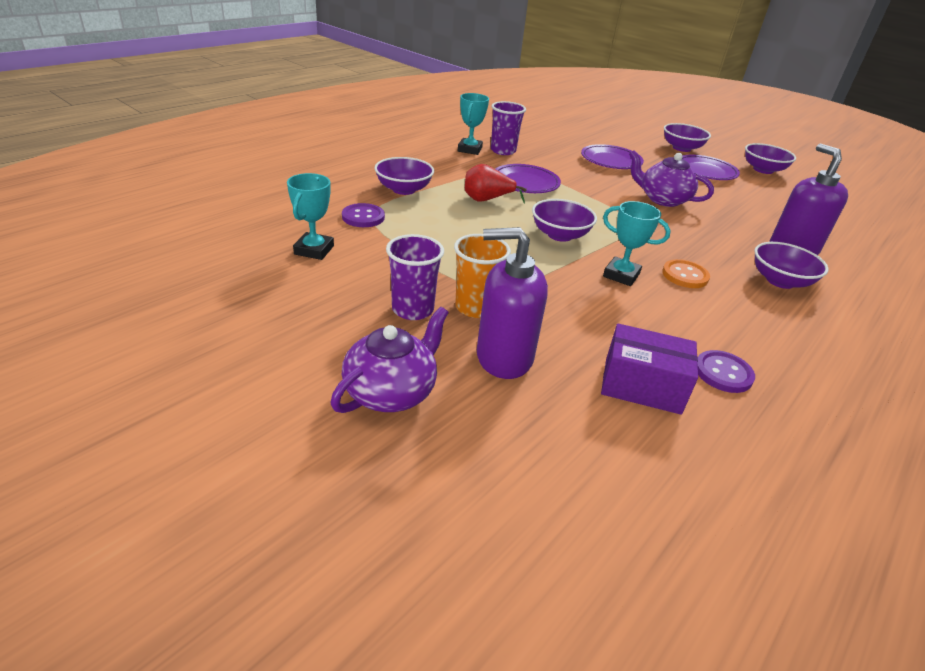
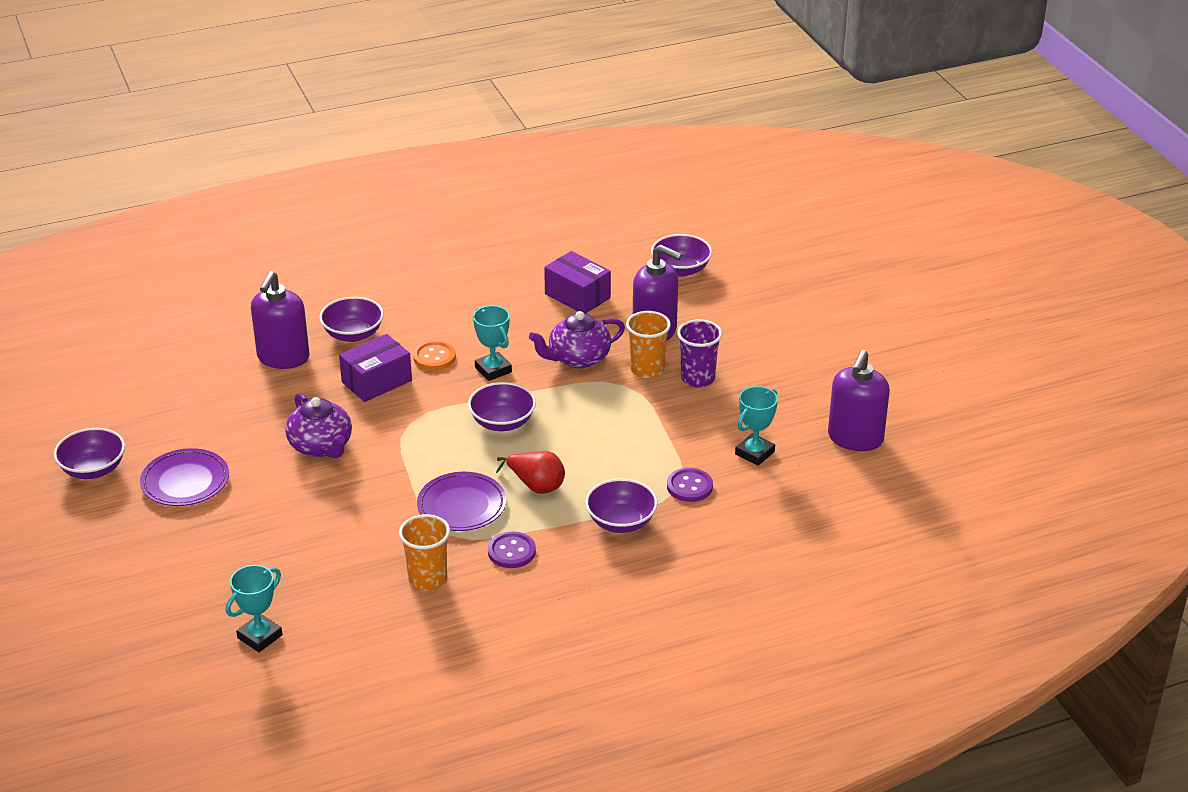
camera: 150 degrees left, 0 degrees up
(204, 281) = (855, 438): none -> purple soap dispenser
(391, 391) = (743, 329): purple teapot -> purple teapot (578, 358)
(469, 149) = (474, 591): turquoise trophy -> turquoise trophy (260, 636)
(503, 151) = (427, 579): purple cup -> orange cup
(611, 161) = (292, 528): purple plate -> none
(681, 148) = (137, 538): purple bowl -> purple bowl (681, 270)
(697, 246) = (376, 381): none -> purple box
(723, 373) = (511, 289): purple button -> purple button (511, 552)

